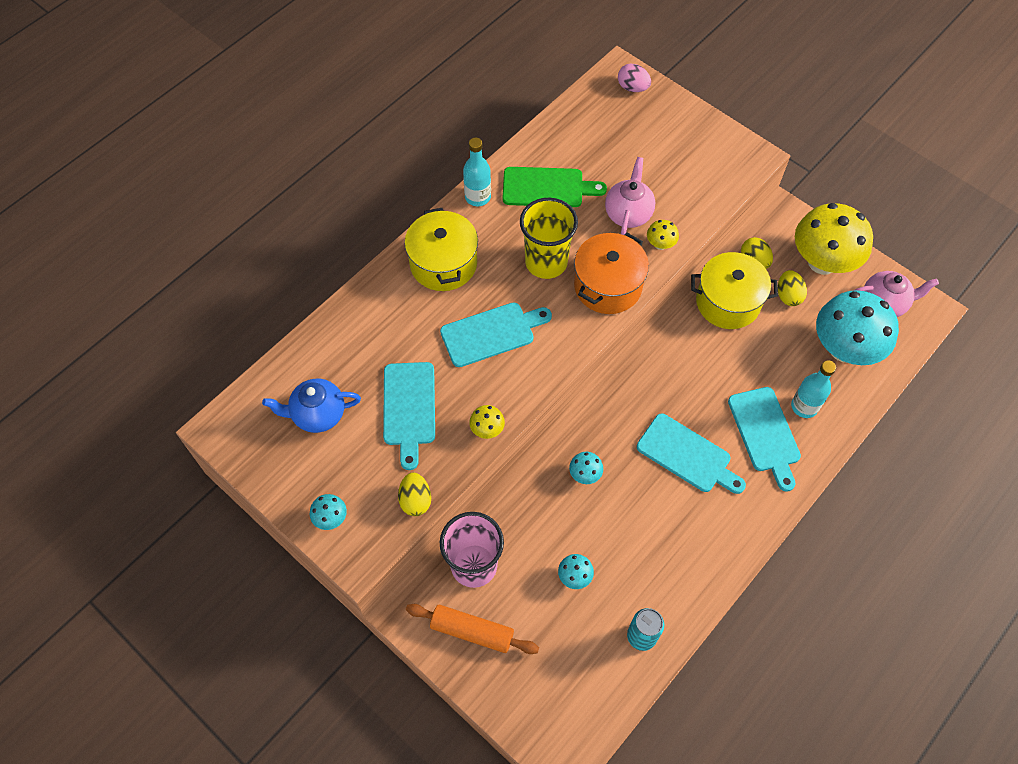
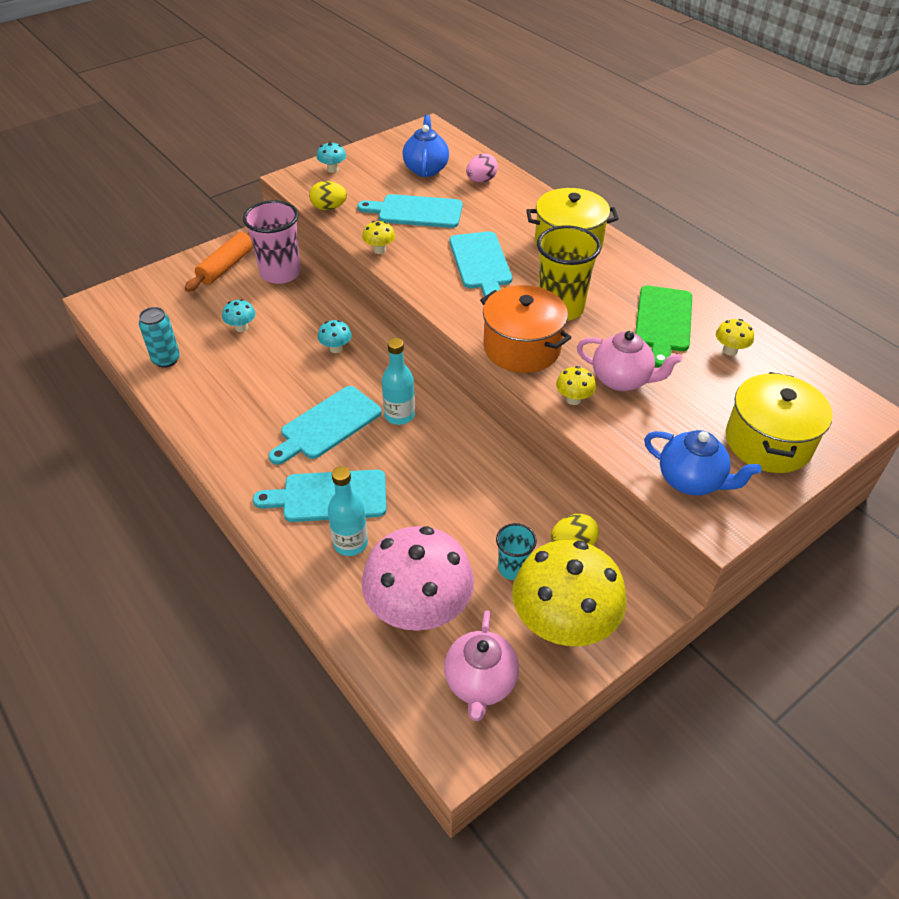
camera: 100 degrees right, 15 degrees down
(477, 197) = (651, 272): turquoise bottle -> turquoise bottle (399, 415)
(572, 144) = (730, 350): none -> yellow mushroom
(632, 88) = (834, 418): pink egg -> pink egg (481, 180)
(721, 170) = (691, 481): none -> blue teapot
(728, 302) = (513, 502): yellow pot -> yellow pot (768, 442)
(788, 296) = (513, 568): yellow egg -> turquoise cup
(844, 349) = (419, 610): turquoise mushroom -> pink mushroom

